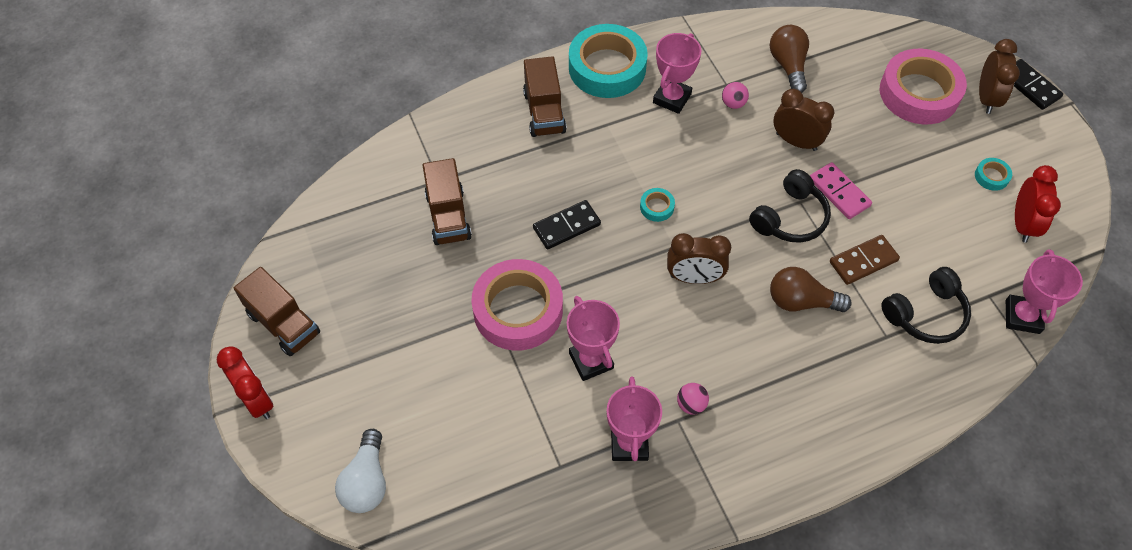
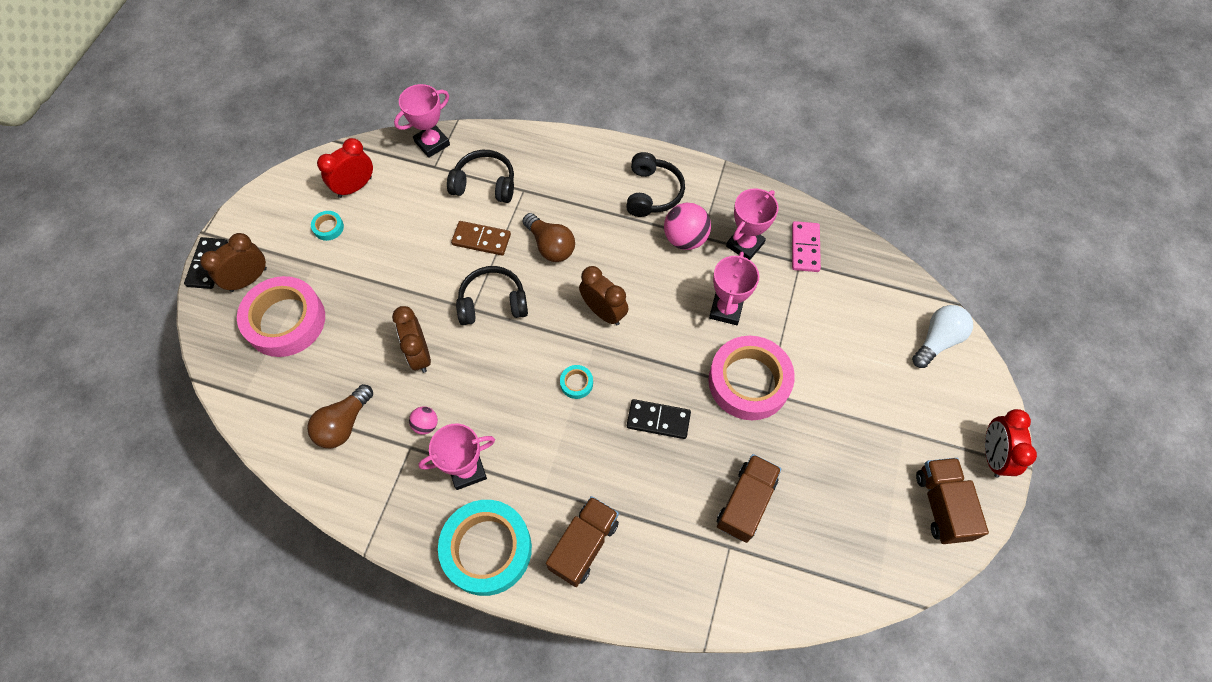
camera: 140 degrees left, 5 degrees up
(691, 404) = (685, 239): pink ball -> pink ball, size x1.86
(770, 431) = (652, 193): none -> black headphones
(839, 192) = (438, 294): pink domino -> pink domino (805, 248)

